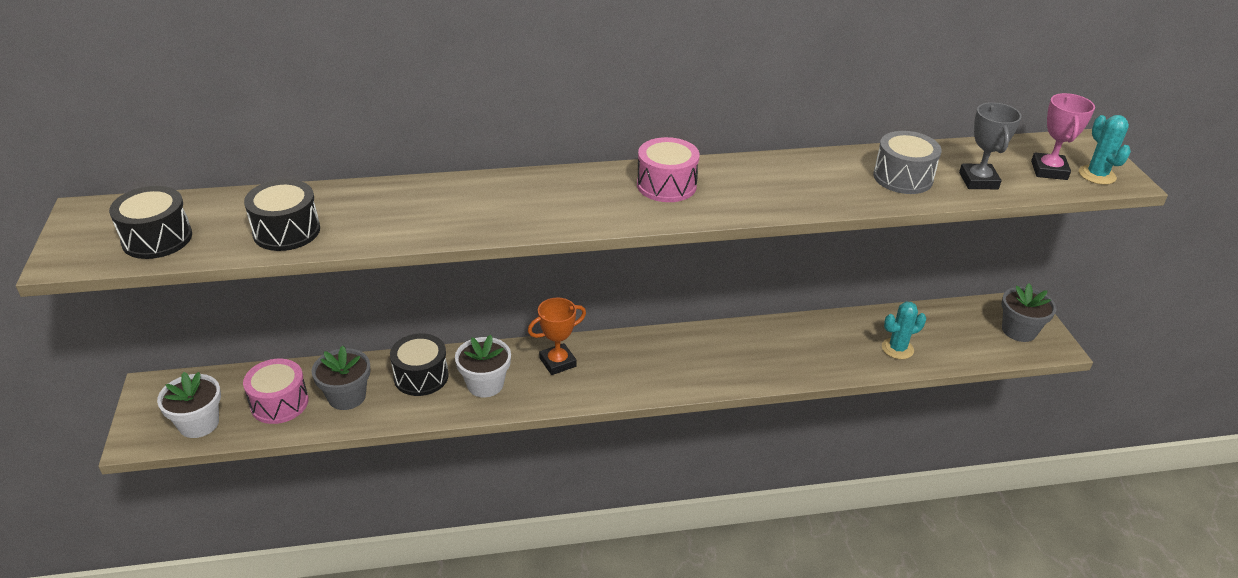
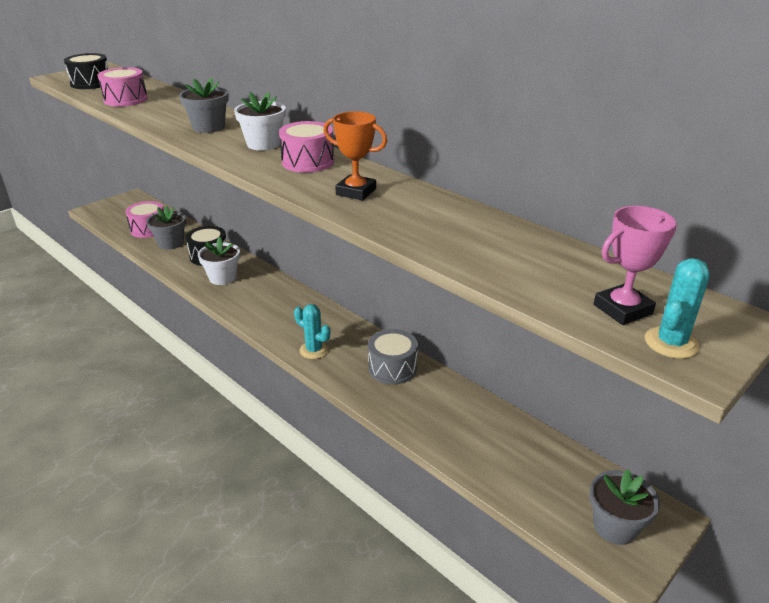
camera: 55 degrees right, 5 degrees down
(199, 423) = (115, 217): white flower pot -> white flower pot (263, 144)
(286, 231) = (125, 99): black drum -> pink drum
(485, 206) = (208, 127): none -> grey flower pot
(558, 362) = (270, 293): orange trophy -> orange trophy (356, 192)
(897, 349) = (474, 445): turquoise cactus -> turquoise cactus (314, 350)
(903, 177) = (466, 238): grey drum -> grey drum (392, 368)
(978, 181) = (525, 274): grey trophy -> none

